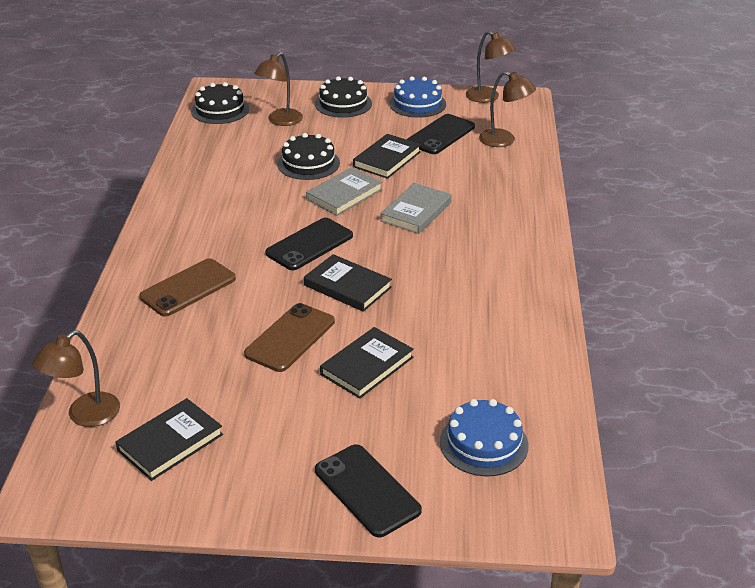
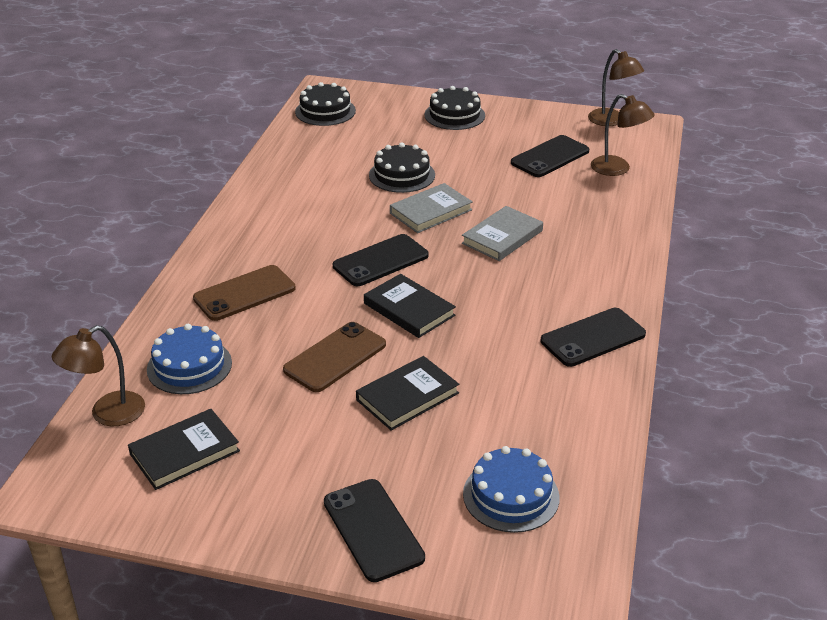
camera: 10 degrees right, 0 degrees up
(280, 121) = (384, 128): brown lamp -> none
(387, 159) = (485, 178): black book -> none
(417, 104) = (533, 121): blue cake -> blue cake (189, 366)
(520, 294) = (593, 338): none -> black phone

